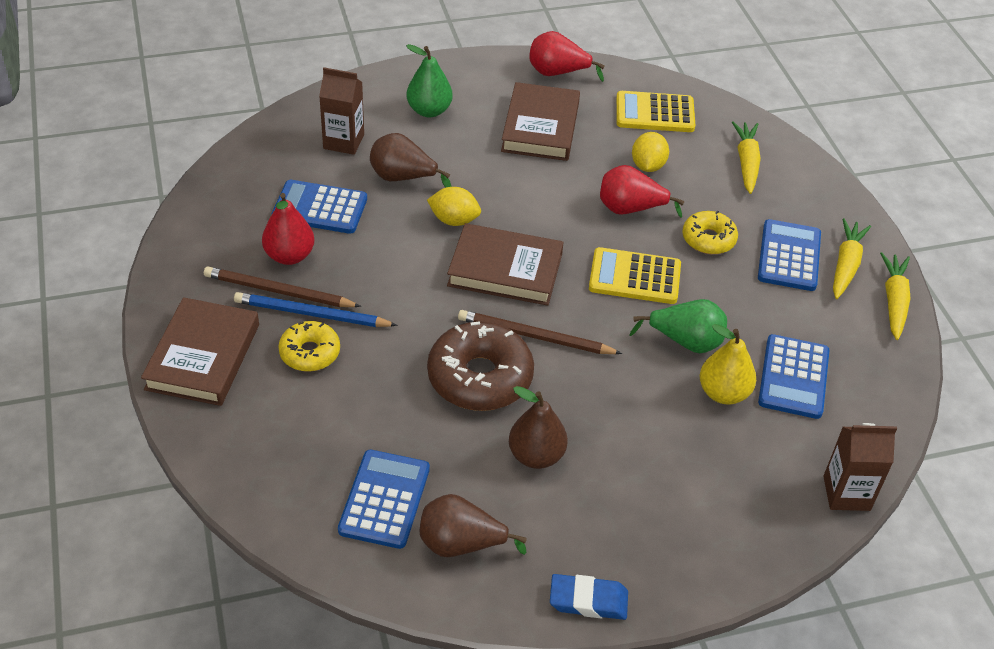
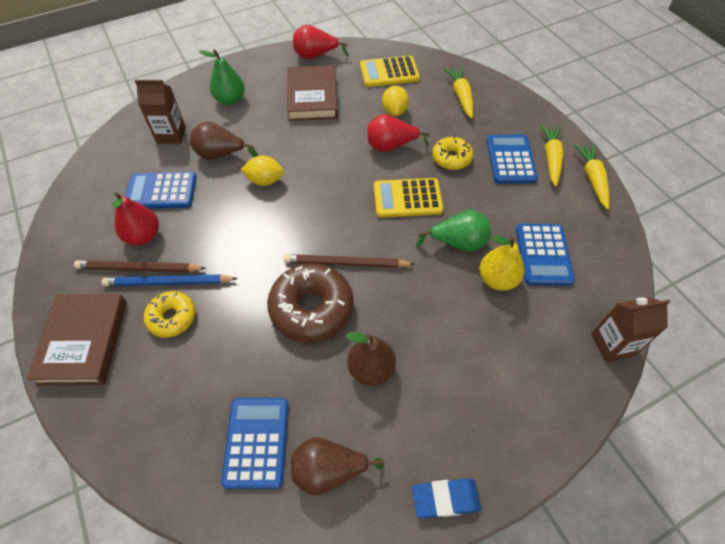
camera: 10 degrees left, 10 degrees up
(505, 270) = (311, 212): brown book -> none

